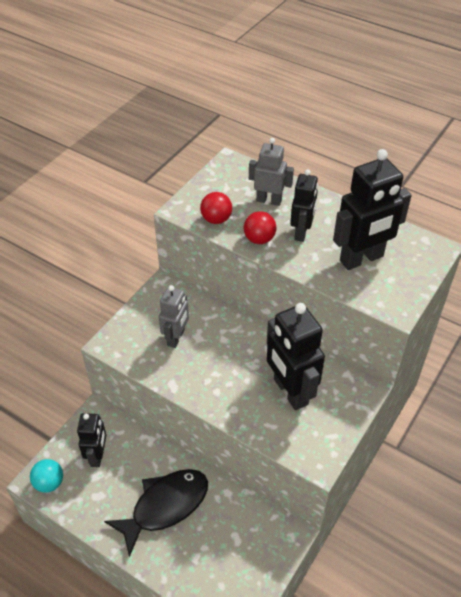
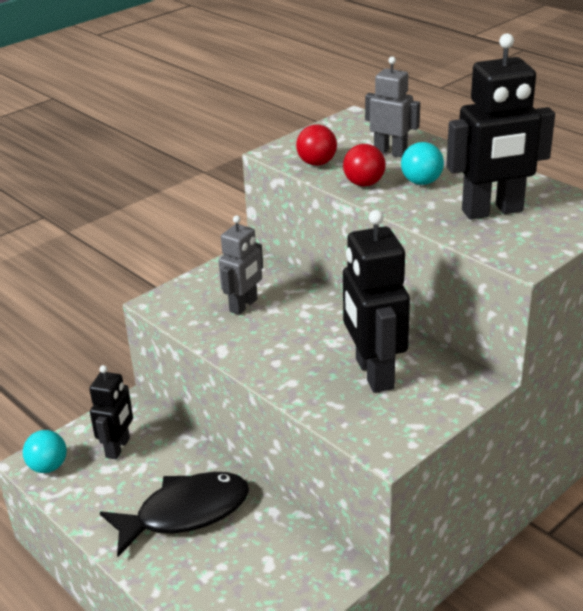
camera: 15 degrees right, 15 degrees down
(301, 232) = (421, 182): black robot -> turquoise ball

